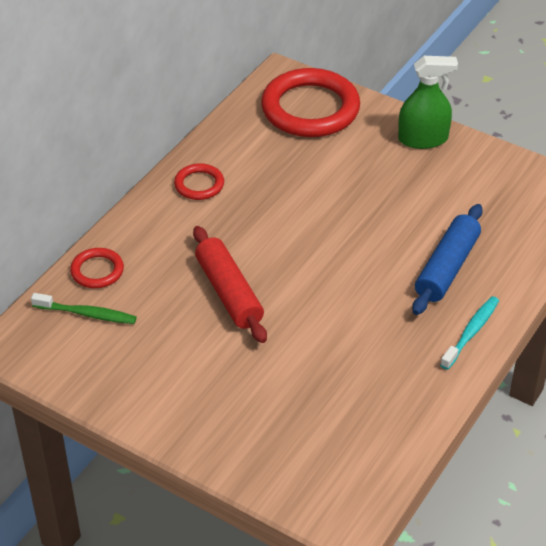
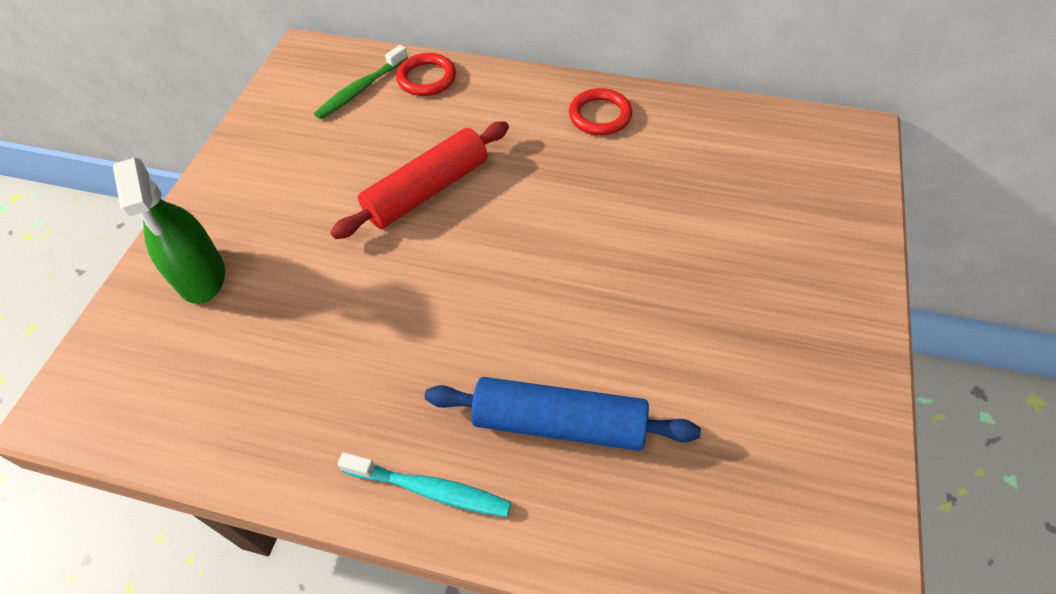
camera: 75 degrees right, 10 degrees up
(86, 314) = (361, 89): green toothbrush -> green toothbrush turned 45 degrees clockwise
(310, 109) = (809, 178): red ring -> none
(423, 139) = (834, 324): green spray bottle -> green spray bottle (201, 275)

